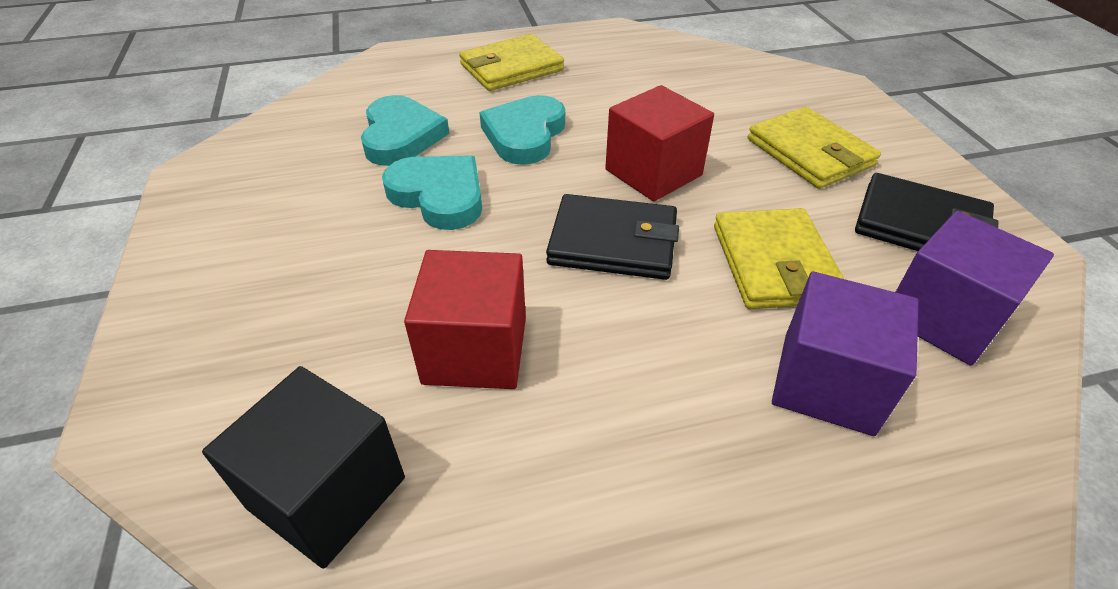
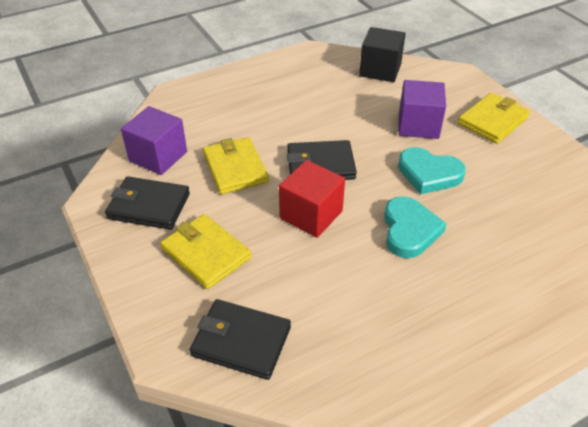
camera: 165 degrees right, 0 degrees up
(401, 136) = (490, 212): turquoise heart -> none
(475, 350) = (359, 110): red cube -> none
(511, 67) = (470, 310): yellow wallet -> yellow wallet (492, 121)
(758, 80) = (241, 341): none -> black wallet
(827, 383) = (217, 123): purple cube -> purple cube (418, 125)

